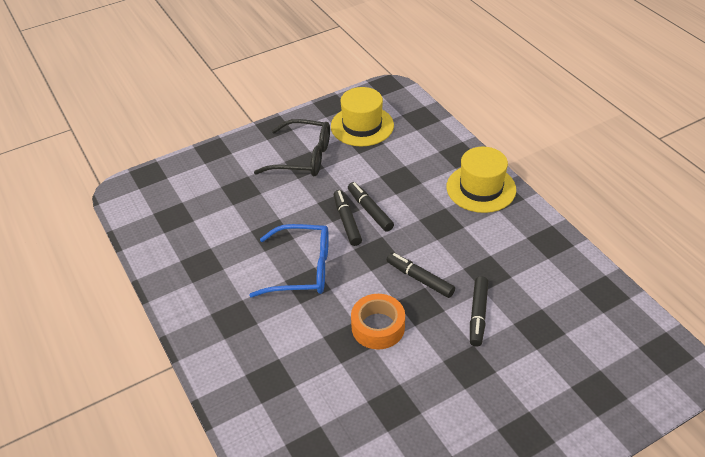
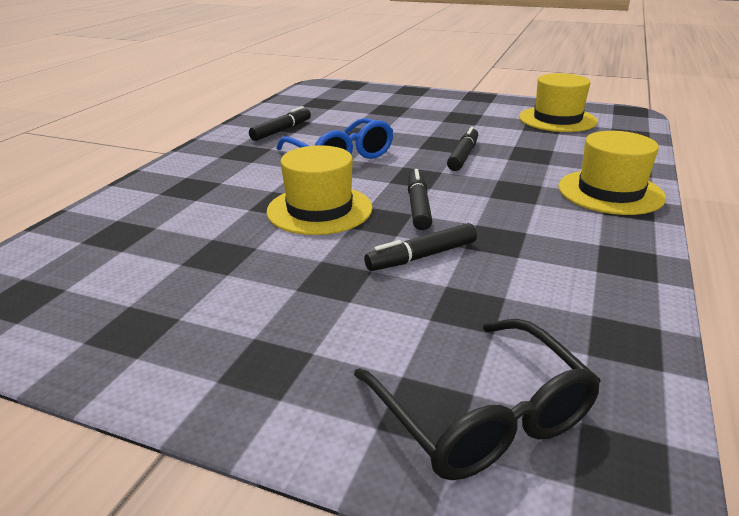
camera: 50 degrees right, 15 degrees down
(302, 157) = (469, 114): black glasses -> black glasses (481, 415)
(347, 221) = (430, 152): black marker -> black marker (281, 131)
(378, 327) = (319, 209): orange tape -> yellow hat

